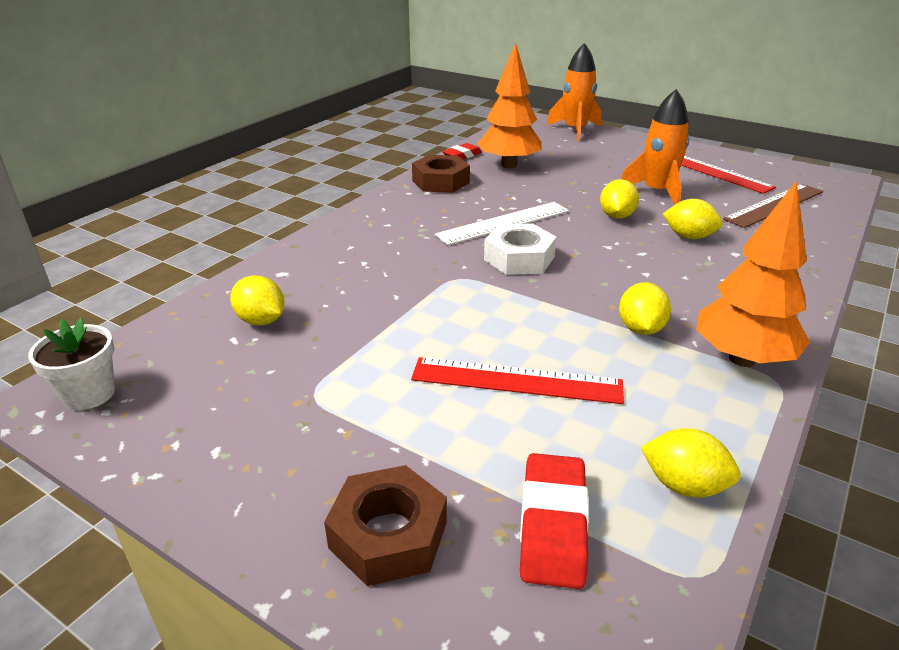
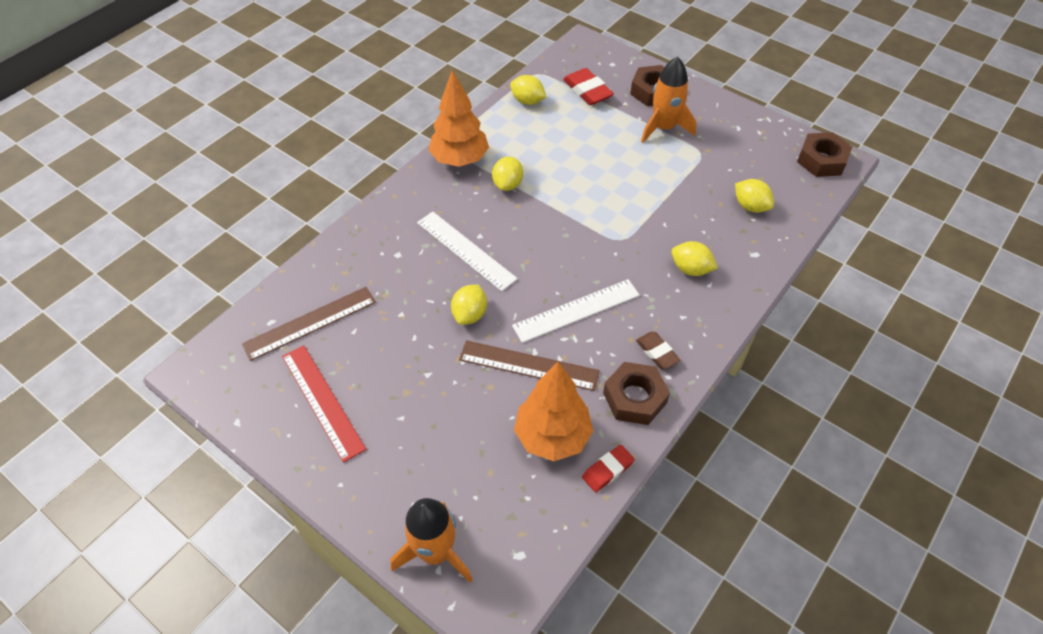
camera: 175 degrees left, 20 degrees up
(89, 394) = (821, 160): white flower pot -> brown nut
(418, 203) = (657, 352): none -> brown eraser
(516, 380) = (591, 154): red ruler -> none
(519, 258) = (571, 259): white nut -> none
(541, 192) = (528, 365): none -> brown ruler
(553, 525) = (587, 91): red eraser -> red eraser turned 45 degrees counterclockwise
(654, 259) = (465, 250): none -> white ruler
(657, 192) = (409, 356): orange rocket -> orange rocket (663, 128)
(688, 237) = (422, 278): yellow lemon -> yellow lemon (690, 269)

